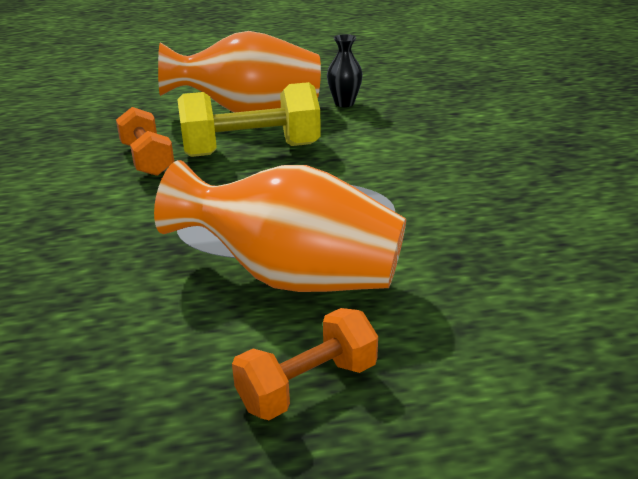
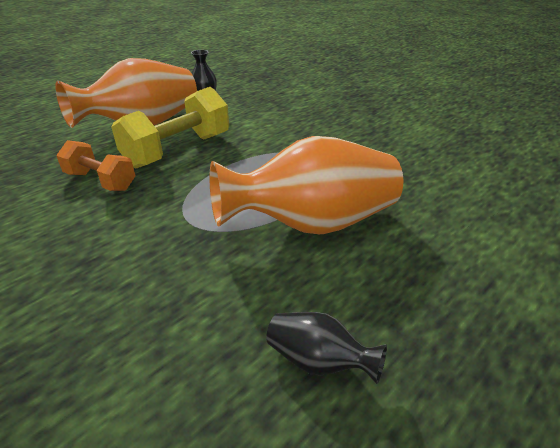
camera: 35 degrees left, 5 degrees up
(134, 402) = (318, 361): none -> black vase
(307, 385) = (407, 287): orange dumbbell -> none

